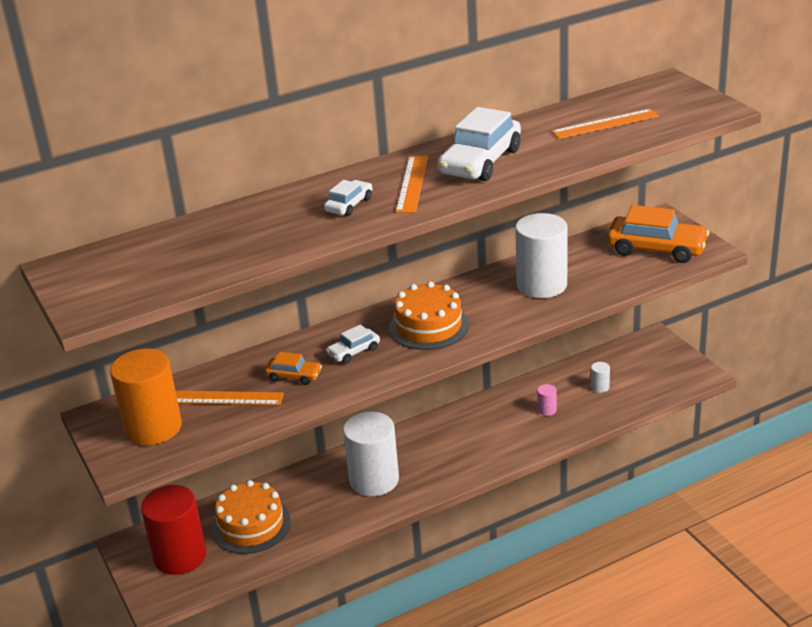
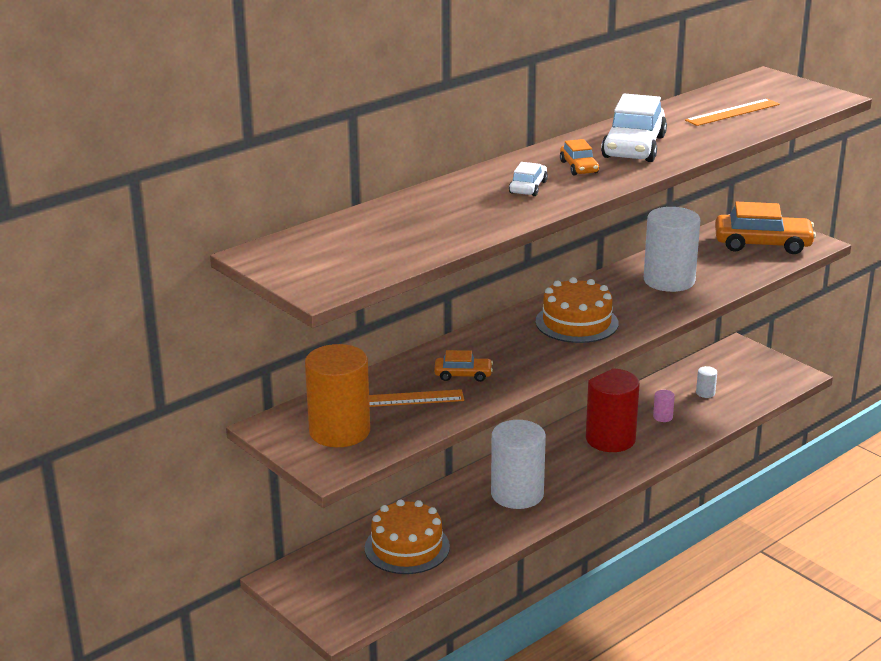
camera: 15 degrees left, 5 degrees down
(180, 556) = (343, 583): red cylinder -> red cylinder (610, 439)
(354, 351) = (513, 349): white car -> none
(412, 183) = (579, 167): orange ruler -> orange car

